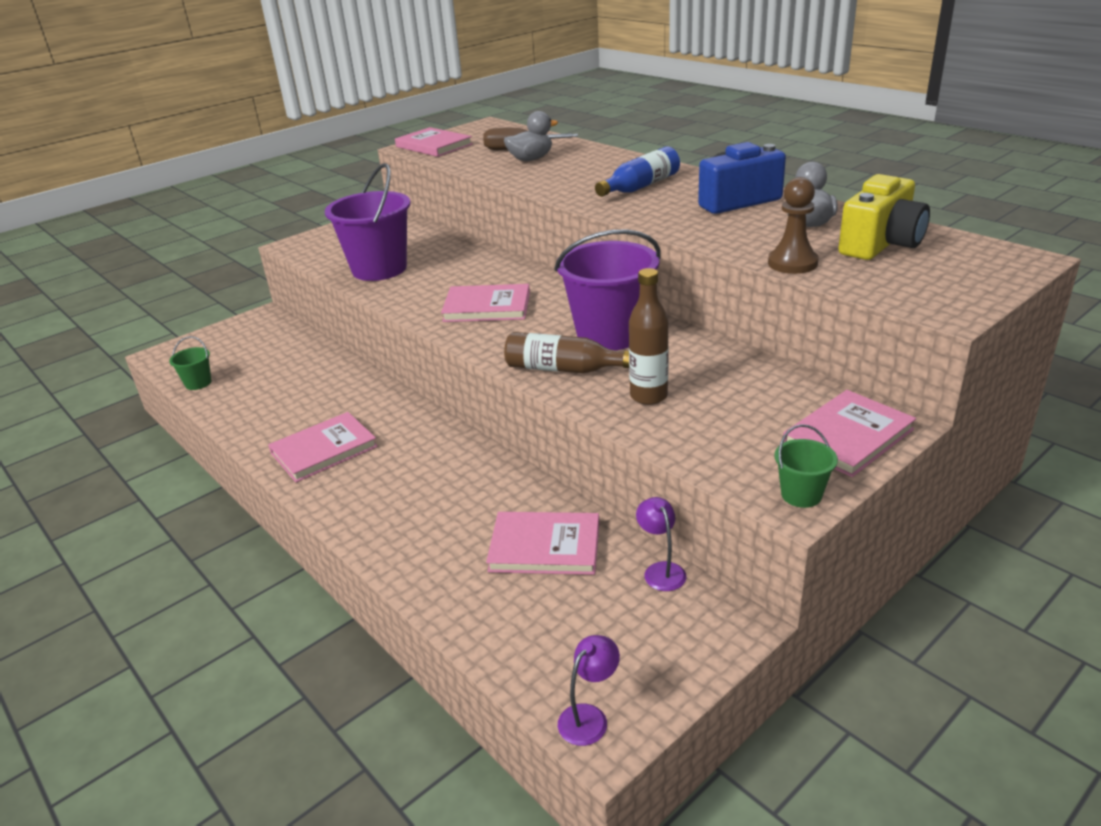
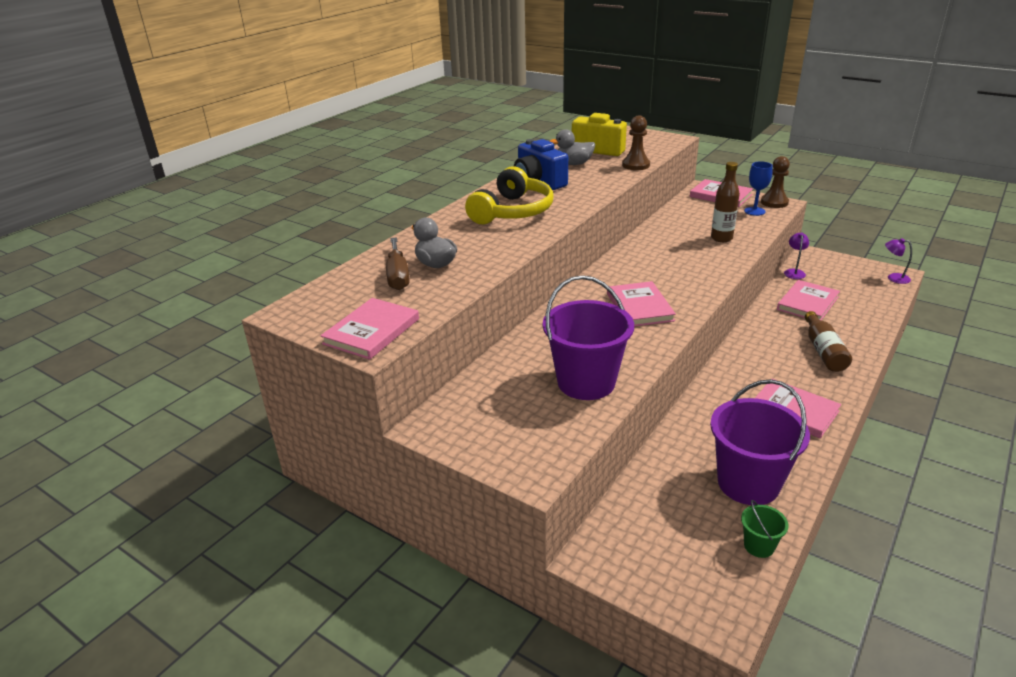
camera: 105 degrees left, 0 degrees up
(545, 546) = (807, 303): pink book -> pink book turned 45 degrees clockwise
(563, 369) = (710, 265): brown bottle -> brown bottle (823, 351)
(609, 334) = (656, 256): purple bucket -> purple bucket (748, 483)
(640, 187) = (512, 211): blue bottle -> yellow headphones
(661, 570) = (794, 272): purple lamp -> purple lamp turned 135 degrees clockwise
(757, 457) = (754, 211): none -> blue goblet
(801, 495) = (774, 202): green bucket -> brown pawn

